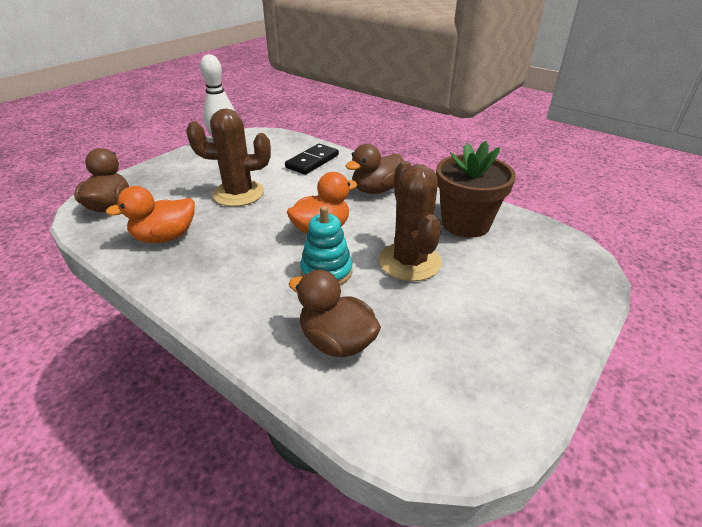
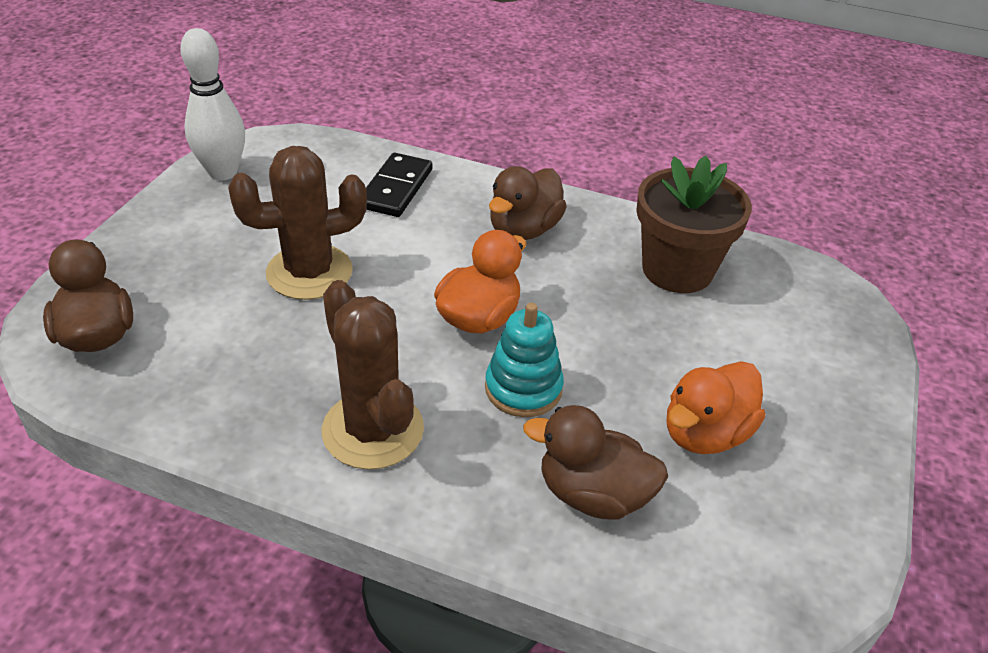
camera: 20 degrees left, 5 degrees up
(165, 237) = (237, 377): orange duck -> orange duck (705, 433)
(409, 261) = (630, 348): brown cactus -> brown cactus (373, 430)

